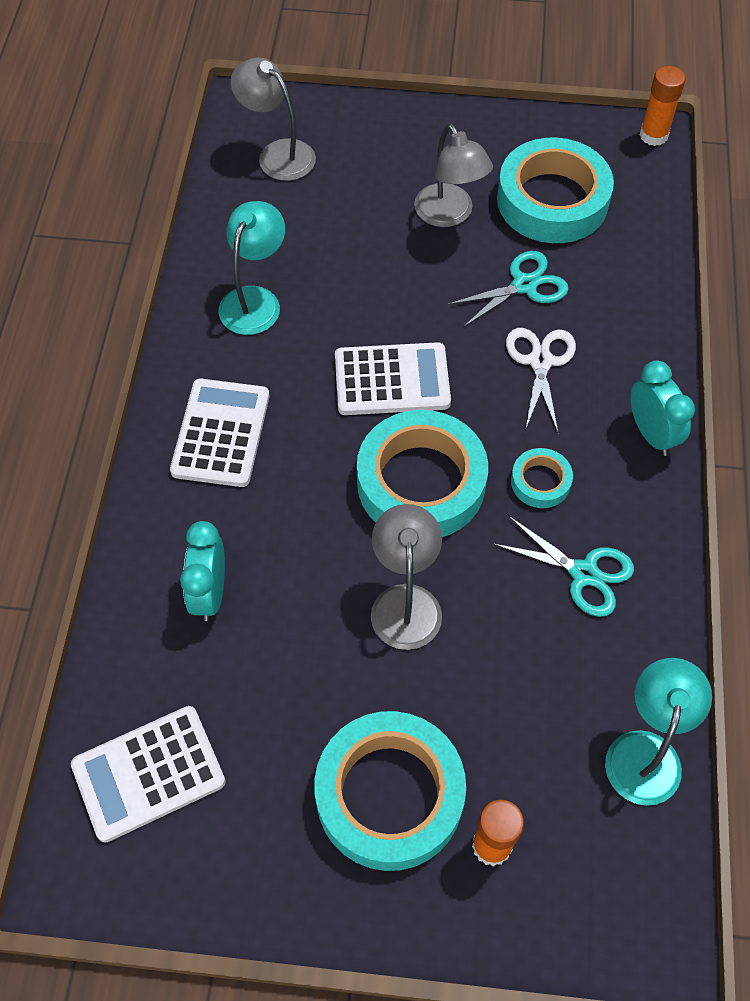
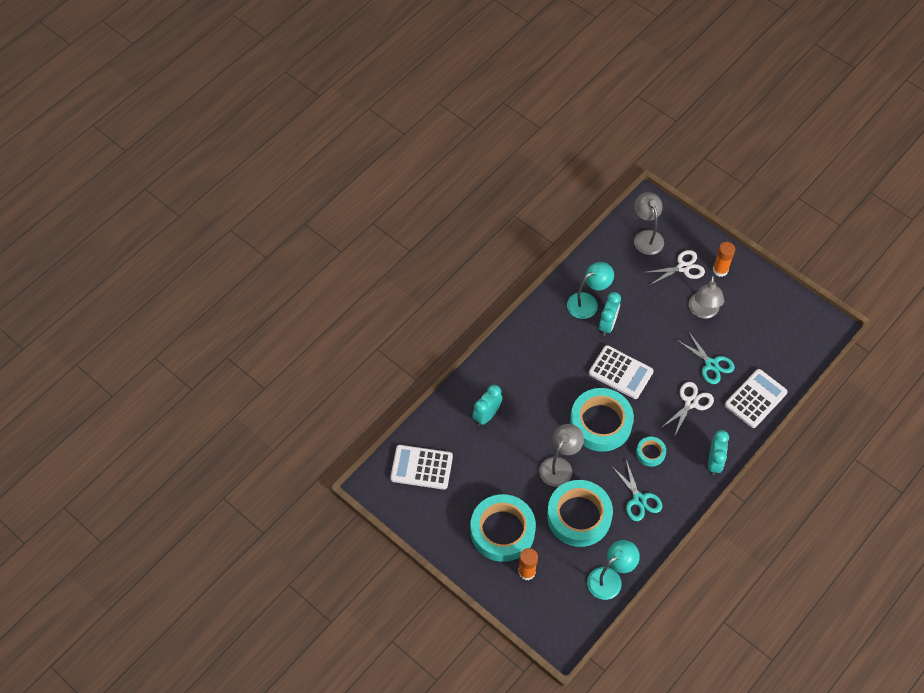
camera: 35 degrees right, 0 degrees up
(221, 433) = (534, 353): white calculator -> white calculator (755, 399)
(313, 317) = (607, 324): none -> turquoise clock
(369, 168) = (683, 267): none -> white scissors
(524, 285) = (711, 364): turquoise scissors -> turquoise scissors turned 45 degrees clockwise
(552, 200) = (756, 332): turquoise tape -> turquoise tape (579, 516)
(653, 135) = (833, 327): orange glue stick -> orange glue stick (720, 270)

